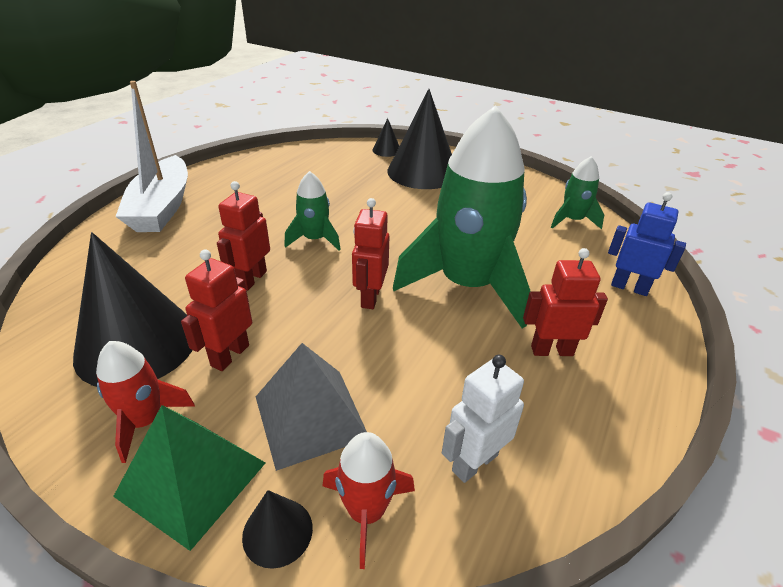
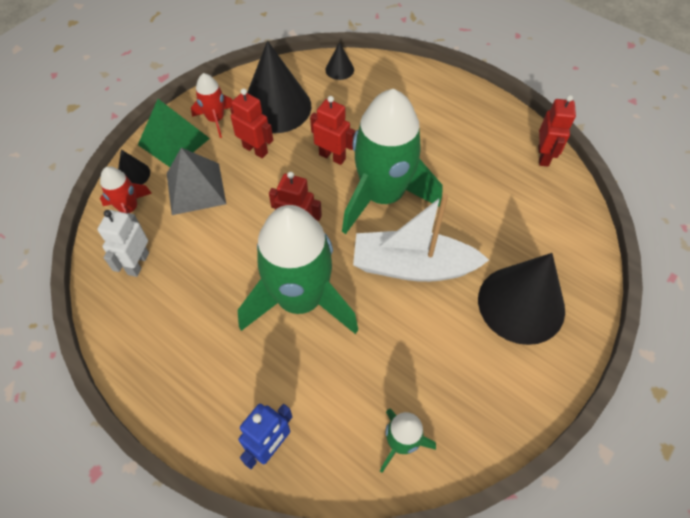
camera: 100 degrees right, 20 degrees up
(162, 207) = (441, 96): white boat -> white boat (413, 266)
(314, 239) = (382, 196): green rocket -> green rocket, size x2.17
(386, 150) = (580, 274): black cone -> black cone (339, 69)
(474, 462) = (138, 263): white robot -> white robot turned 135 degrees counterclockwise
(551, 350) = (210, 340): red robot -> red robot (543, 156)

